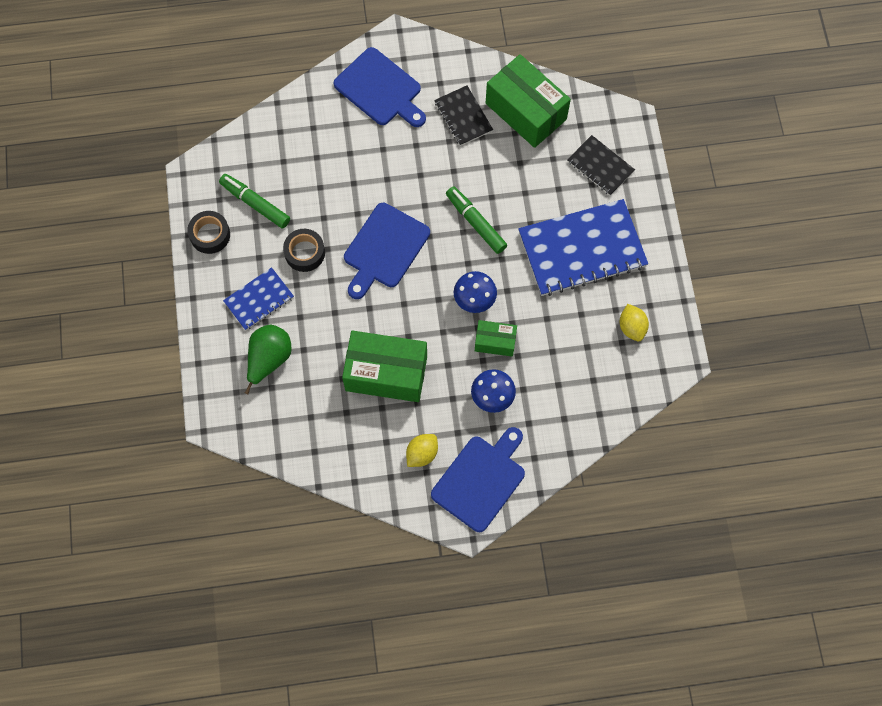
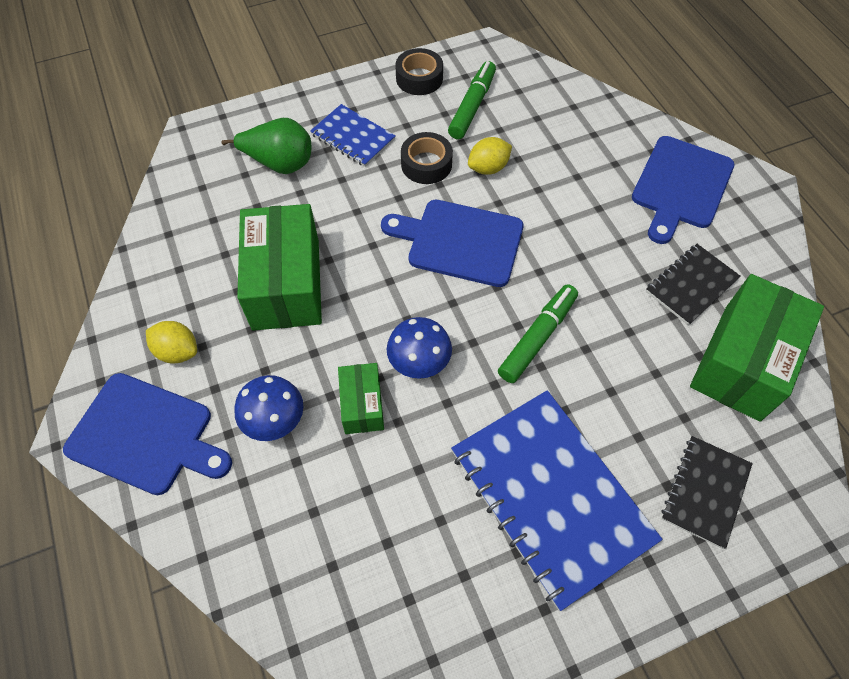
camera: 75 degrees right, 10 degrees down
(632, 327) = (440, 611): yellow lemon -> yellow lemon (488, 168)

